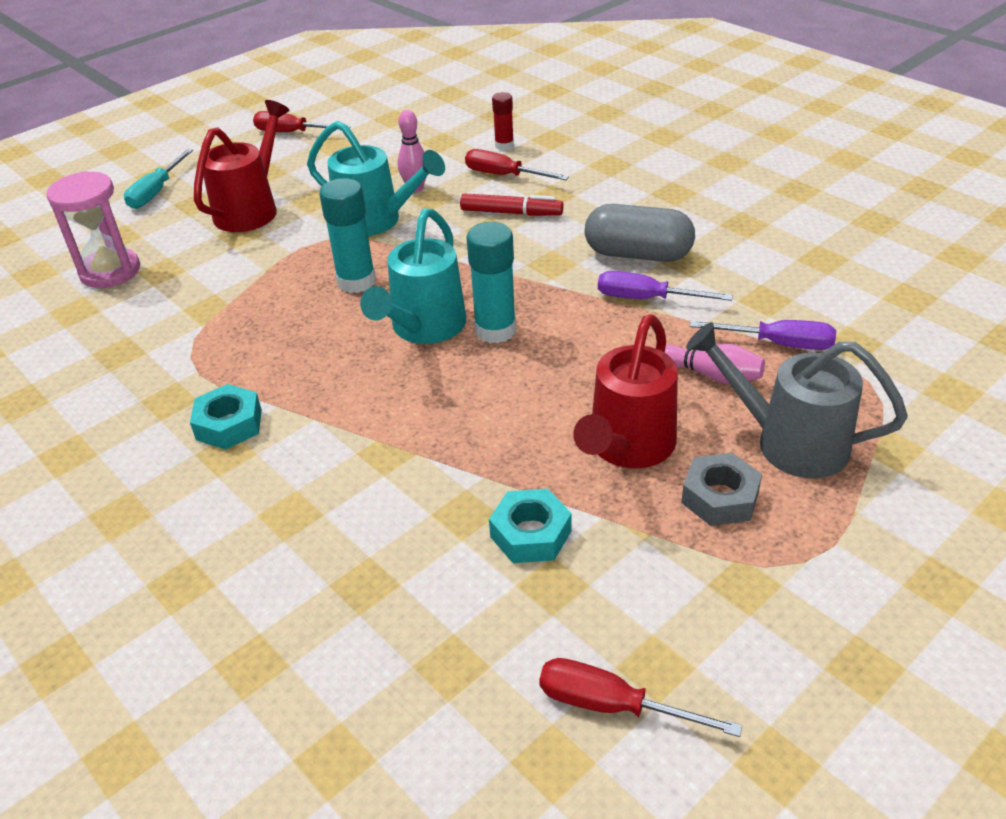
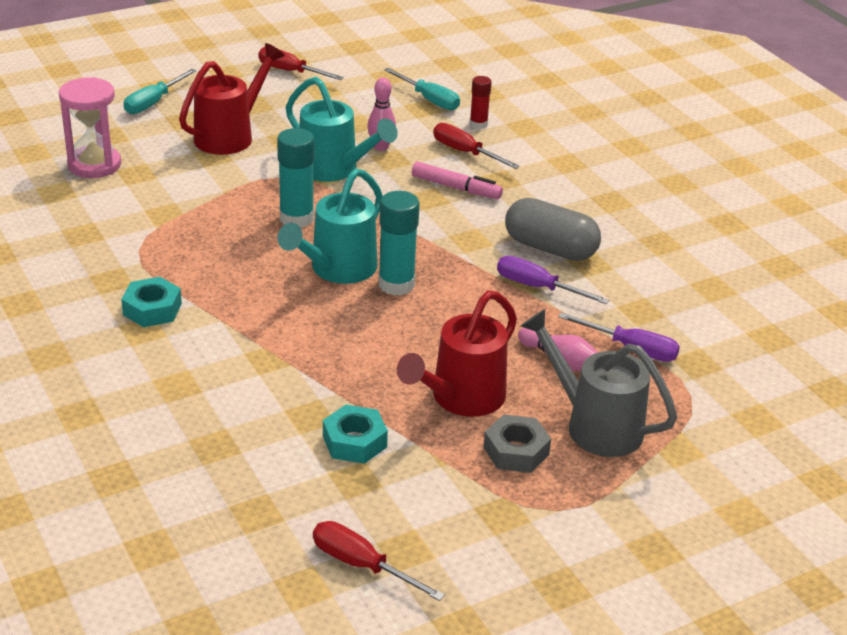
camera: 10 degrees right, 5 degrees down
(444, 132) = (429, 100): none -> turquoise screwdriver
(511, 213) = (456, 188): red marker -> pink marker

